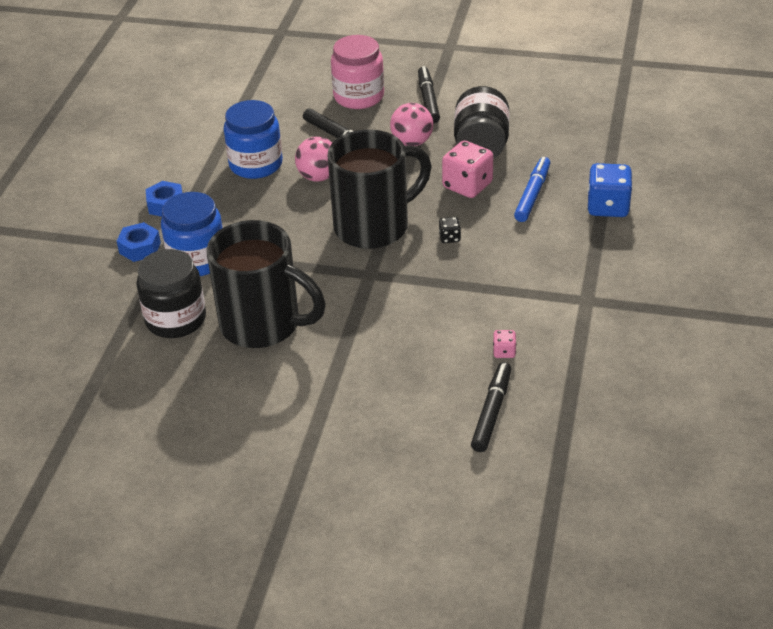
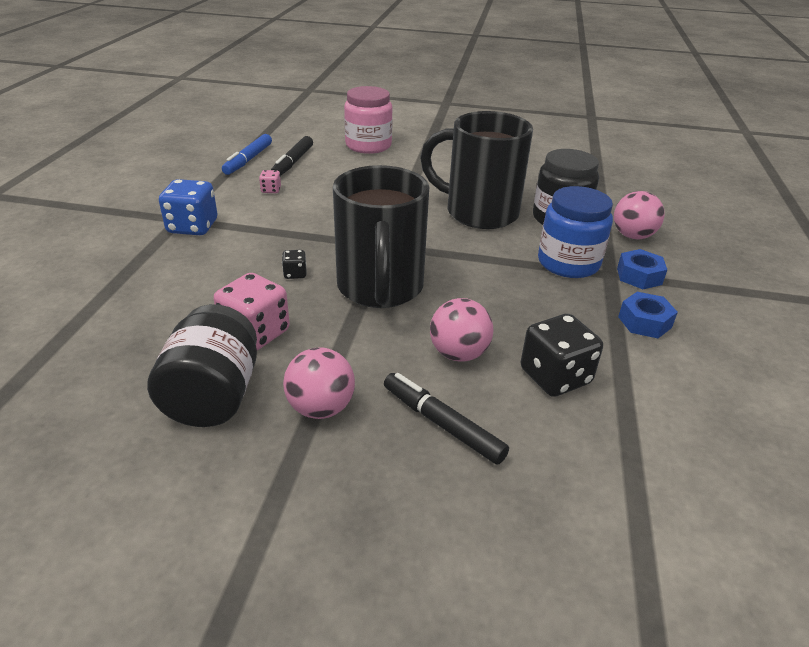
camera: 175 degrees right, 5 degrees down
(112, 297) = (632, 236): none -> pink ball
(256, 164) = (555, 377): blue jar -> black dice
(359, 96) = (413, 524): pink jar -> pink jar (368, 145)
(374, 226) = (380, 288): black mug -> black mug turned 60 degrees counterclockwise
(428, 100) = (276, 508): black marker -> none
(532, 194) = (175, 318): blue marker -> blue marker (248, 160)
(608, 207) = (91, 300): blue dice -> blue dice (192, 227)

